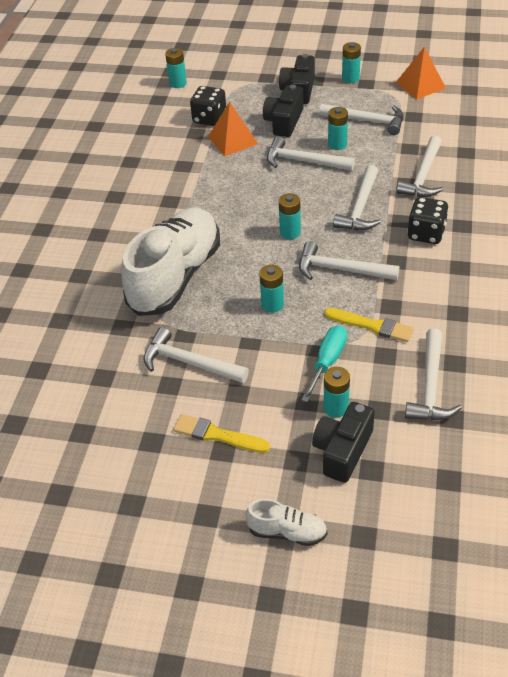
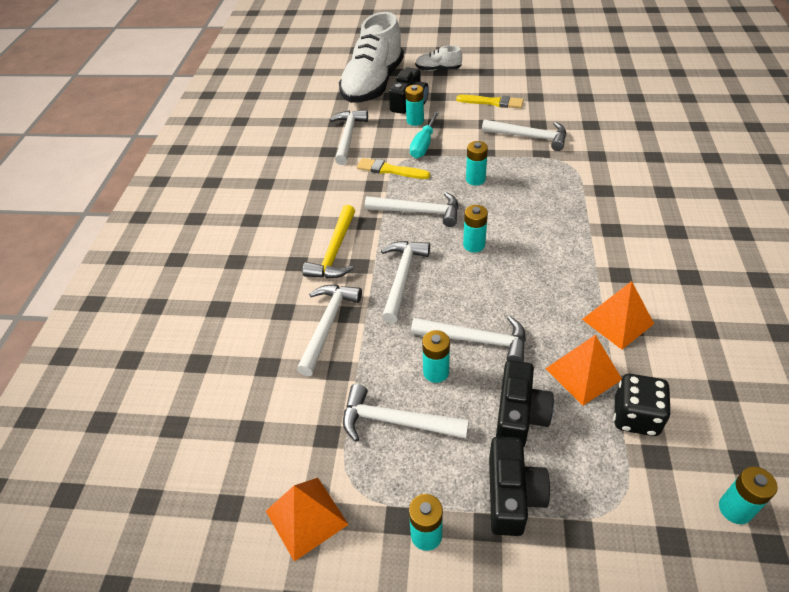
camera: 175 degrees right, 0 degrees up
(175, 276) = (572, 196): white shoe -> white shoe (373, 84)
(191, 168) = (617, 321): none -> orange pyramid
(426, 234) = (335, 252): black dice -> yellow hammer

